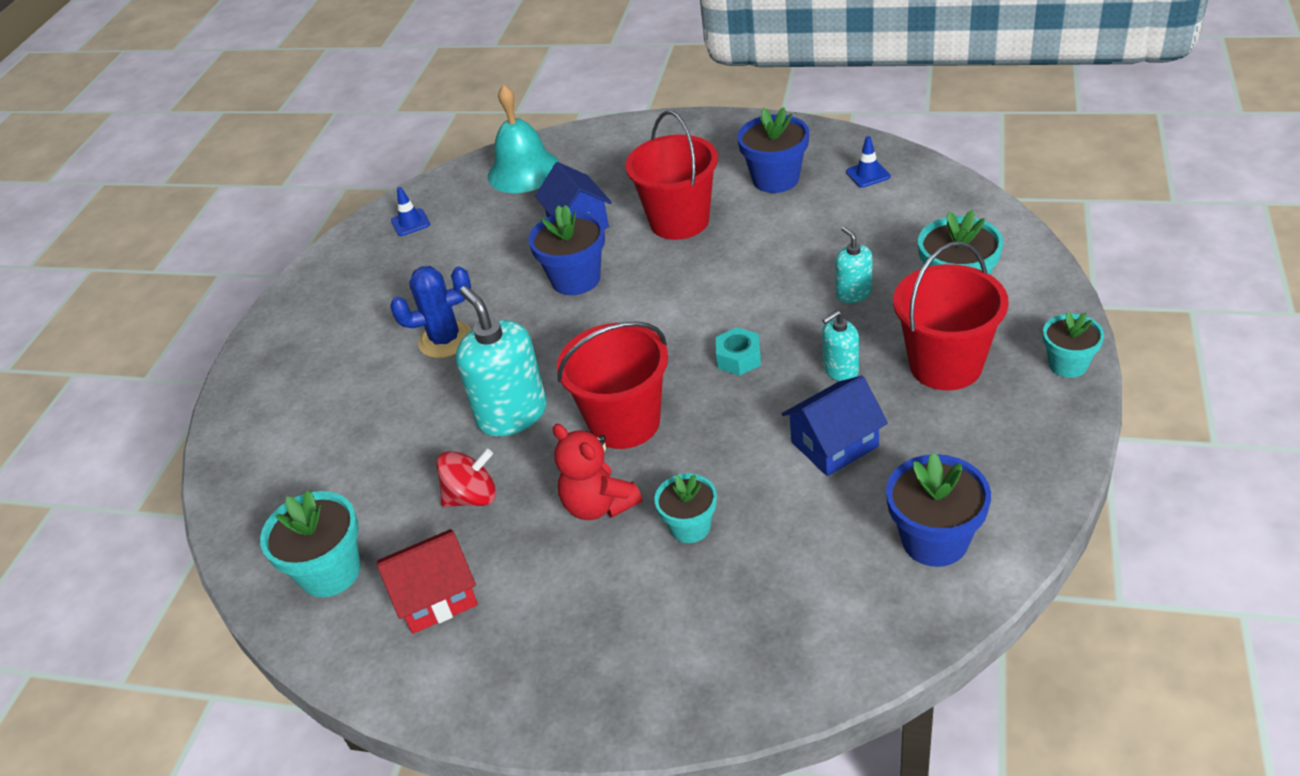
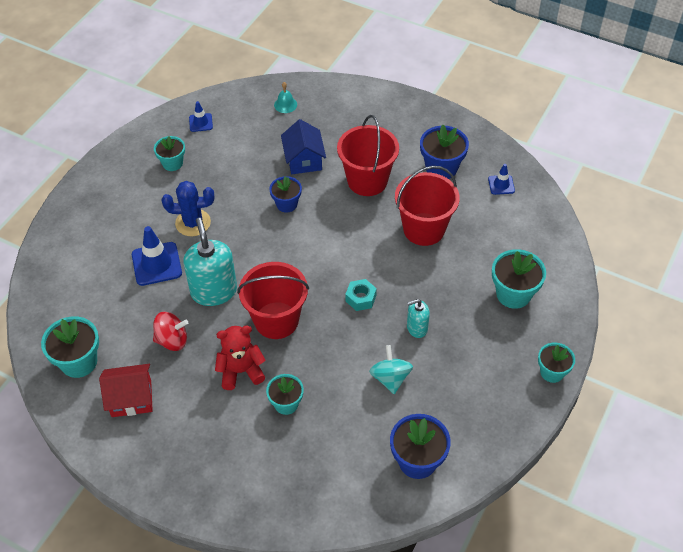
camera: 10 degrees right, 10 degrees up
(387, 279) = (172, 163): none -> turquoise flower pot
(409, 406) = (156, 264): none -> blue traffic cone
(524, 171) = (285, 104): turquoise bell -> turquoise bell, size x0.46
(576, 279) = (286, 204): blue flower pot -> blue flower pot, size x0.65
(599, 505) = (241, 371): red teddy bear -> red teddy bear turned 105 degrees clockwise
(834, 444) = (390, 378): blue house -> turquoise spinning top
(853, 293) = (450, 275): turquoise soap dispenser -> none
(945, 365) = (480, 347): red bucket -> red bucket (424, 229)

